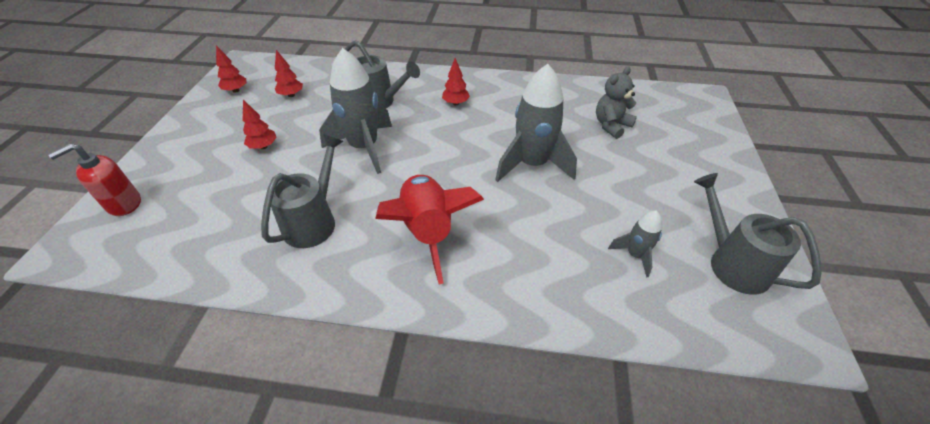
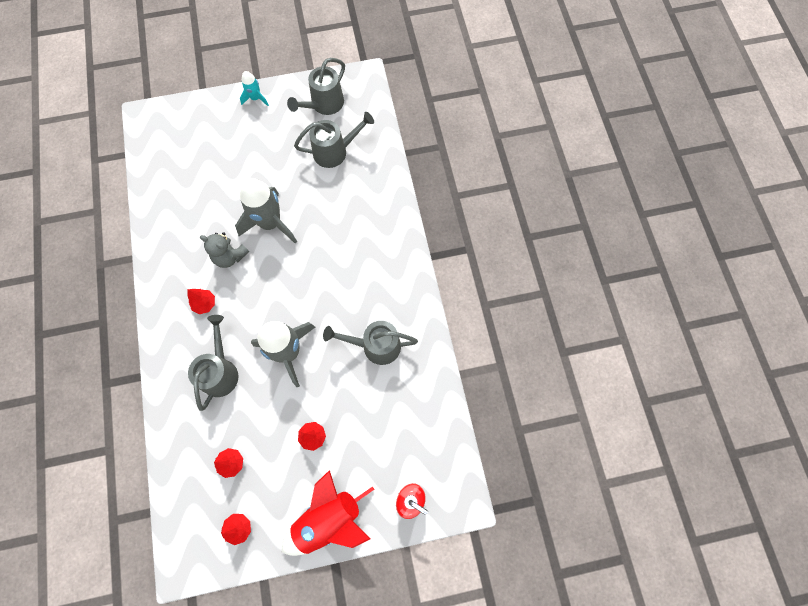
camera: 110 degrees left, 25 degrees up
(427, 231) = (358, 269): red rocket -> red rocket (329, 519)
(611, 125) = (205, 178): grey teddy bear -> grey teddy bear (230, 256)
(635, 255) = (335, 151): grey rocket -> grey watering can
(740, 188) = (255, 98): none -> turquoise rocket

